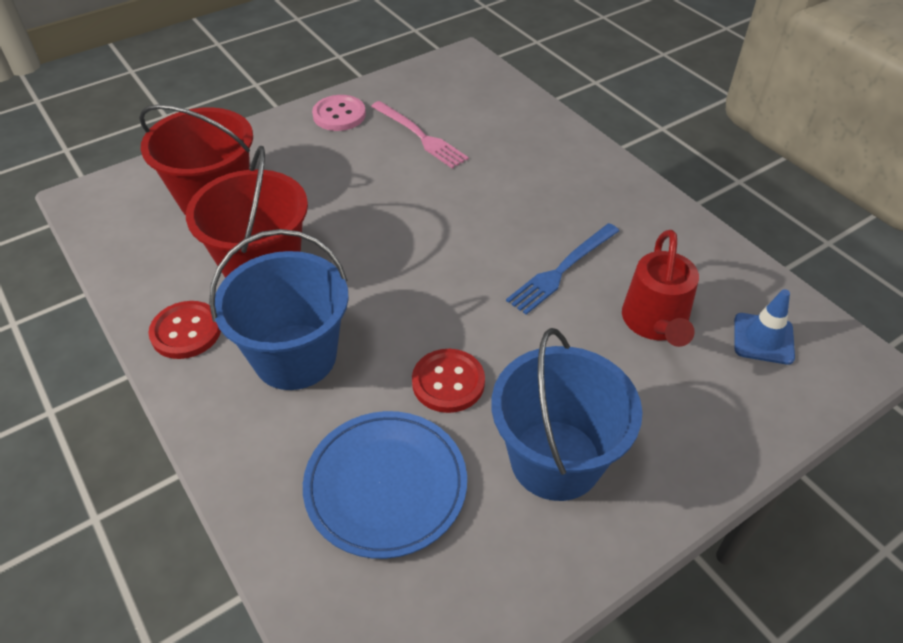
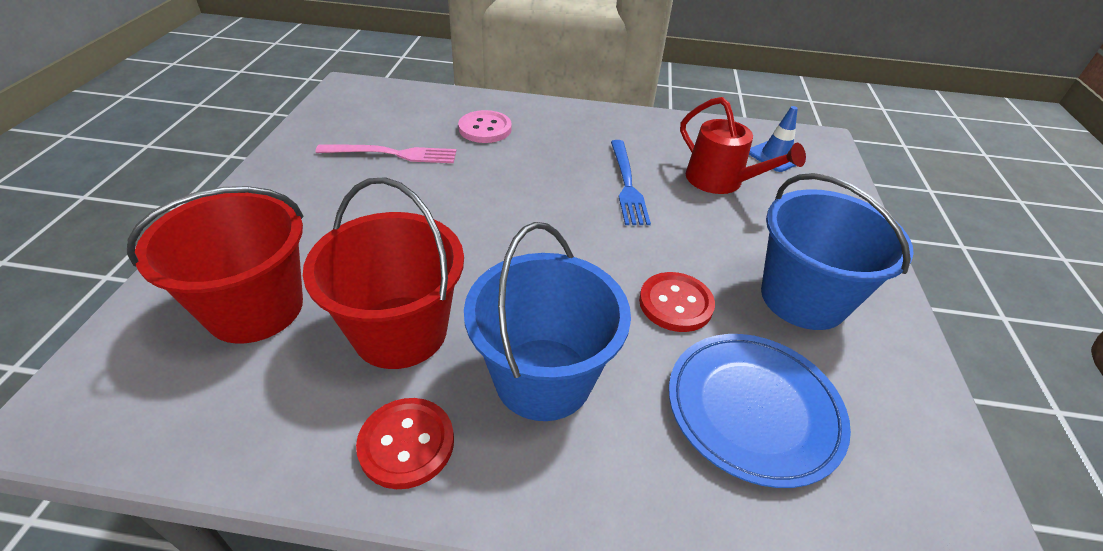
camera: 50 degrees left, 5 degrees down
(339, 115) = (291, 173): pink button -> pink button (485, 129)

